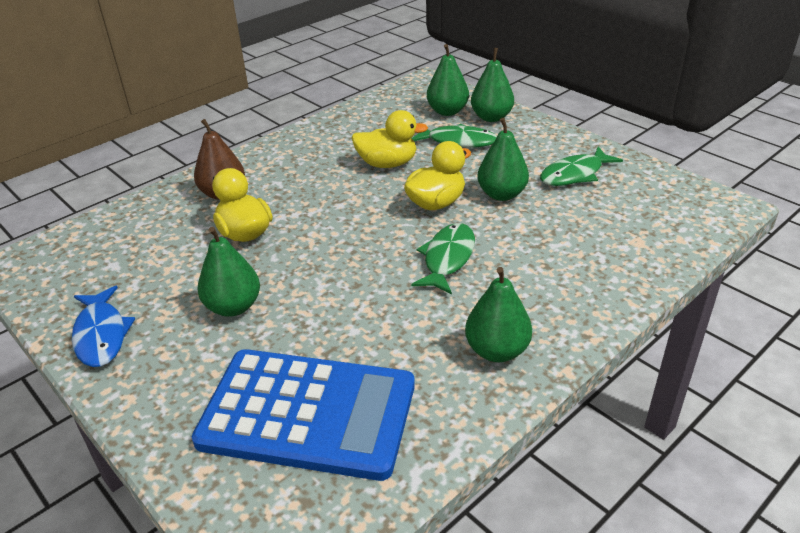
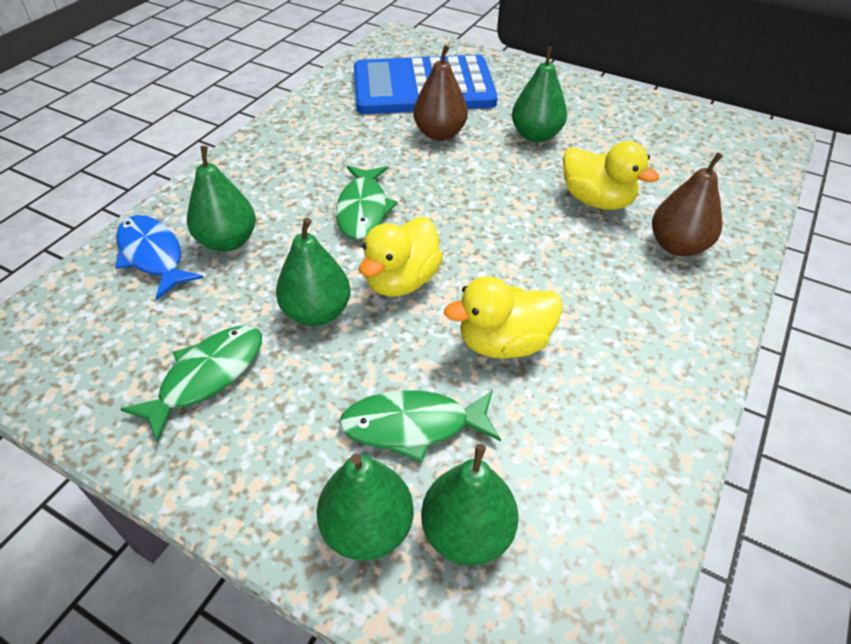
camera: 160 degrees right, 10 degrees up
(101, 334) = (616, 103): blue fish -> blue fish (153, 255)
(332, 329) = (440, 134): none -> brown pear
(497, 350) = (298, 140): green pear -> green pear (228, 241)

